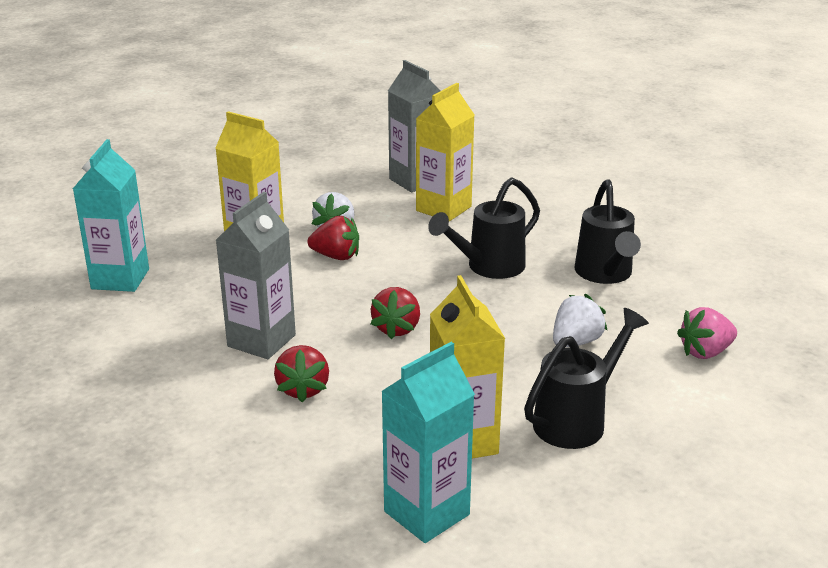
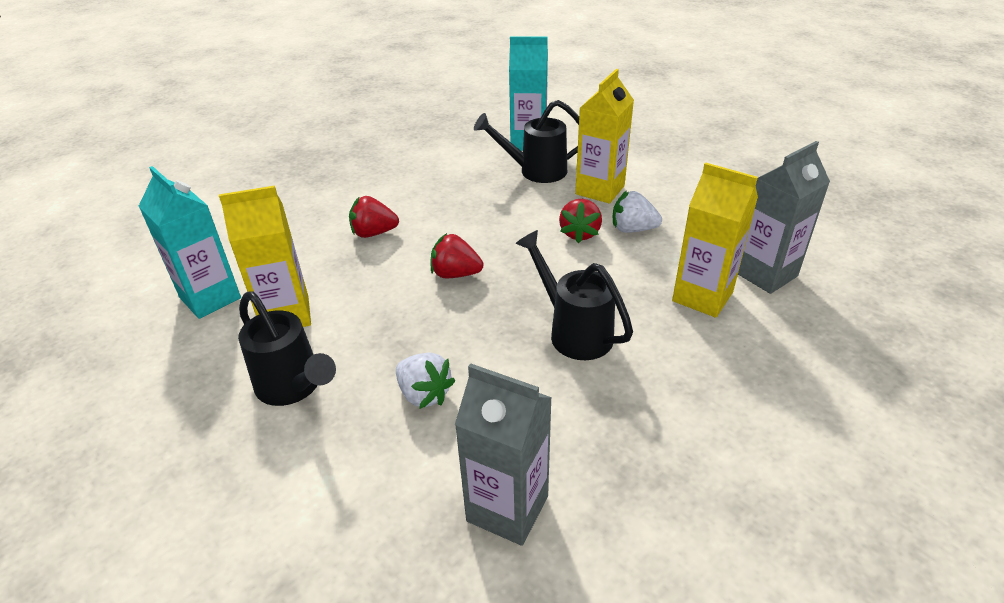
camera: 90 degrees right, 10 degrees up
(261, 341) = (441, 209): grey carton -> grey carton (507, 508)
(605, 274) = (571, 431): black watering can -> black watering can (535, 171)
(705, 352) = (392, 514): pink strawberry -> none

